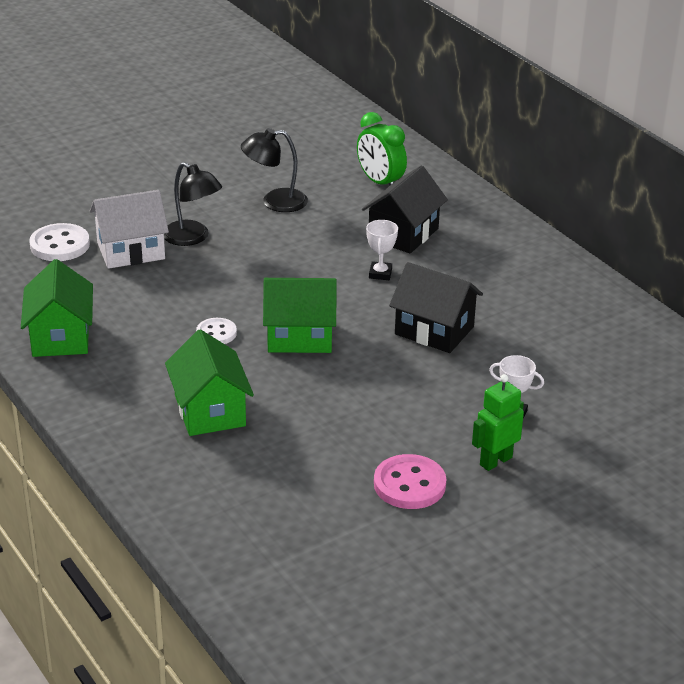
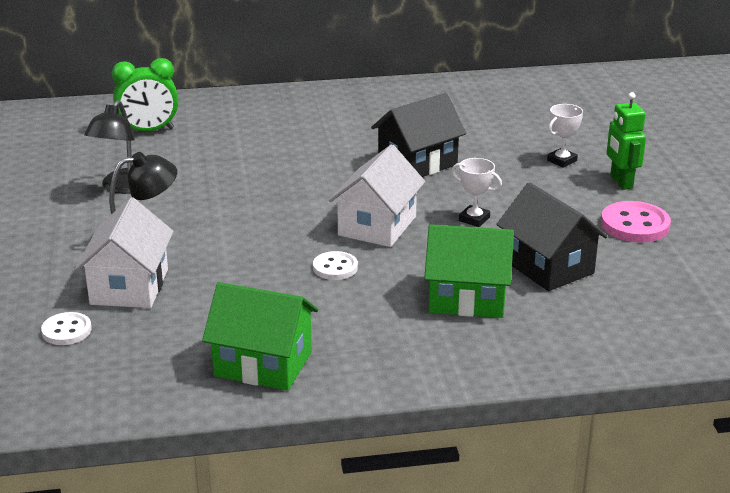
camera: 65 degrees left, 5 degrees down
(60, 245) = (66, 331): white button -> white button, size x0.63
(300, 337) = (377, 226): green house -> white house
(380, 274) = (306, 166): white trophy -> white trophy (474, 219)
(403, 234) = (249, 141): black house -> black house (548, 267)

